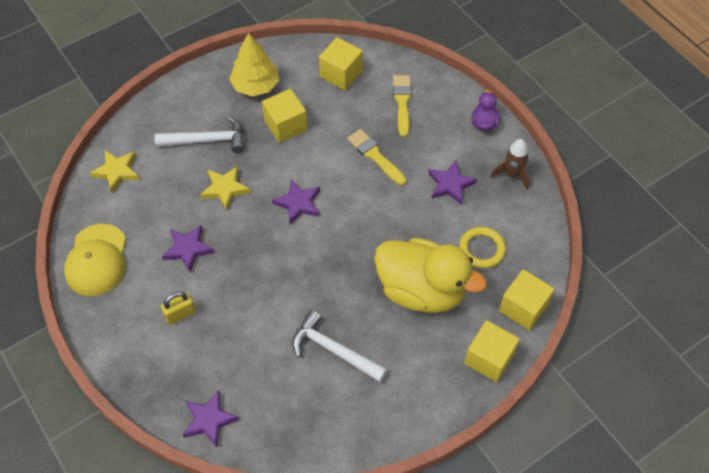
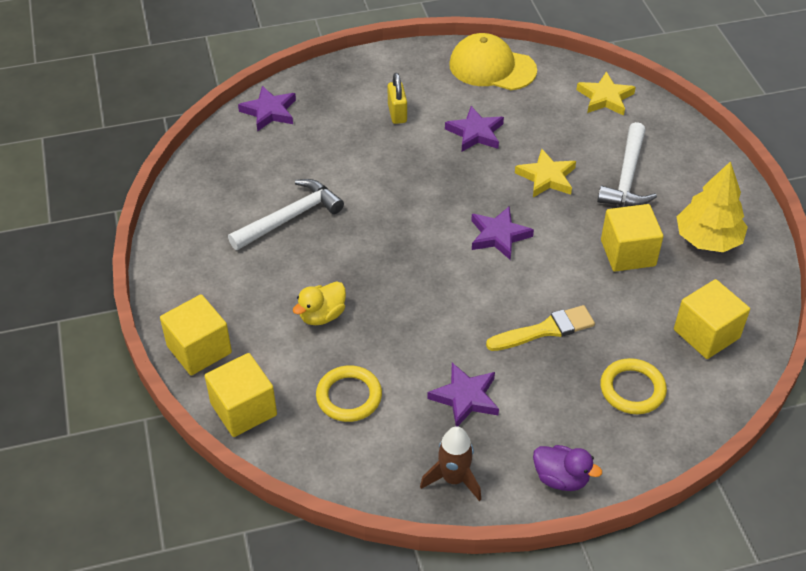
camera: 110 degrees right, 10 degrees down
(402, 102) = (632, 389): yellow brush -> yellow ring
(421, 290) = (322, 315): yellow duck -> yellow duck, size x0.43

